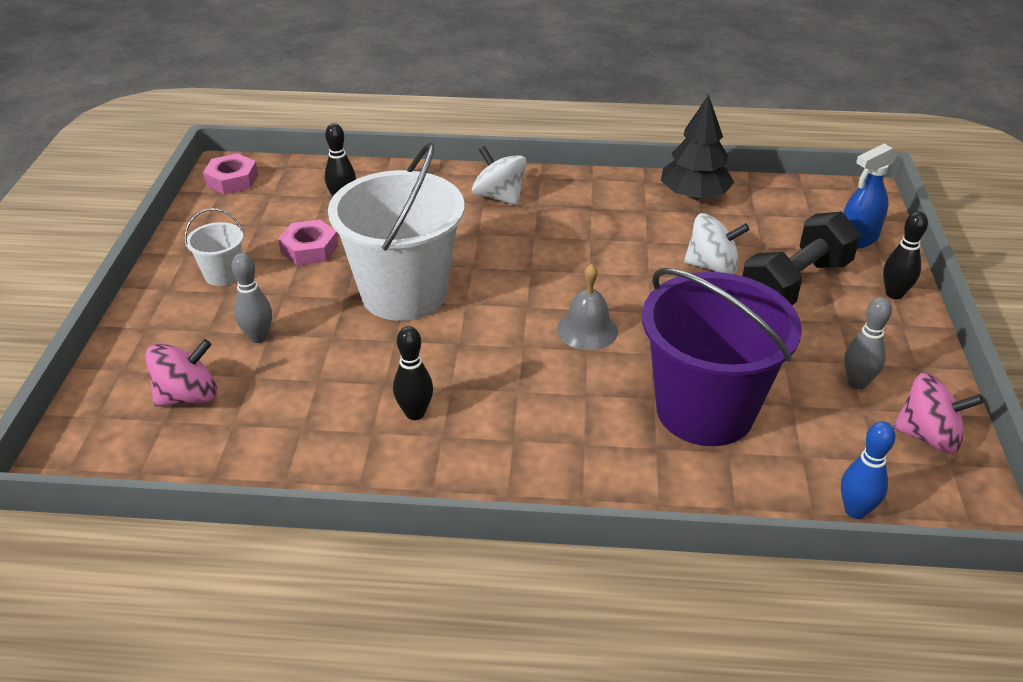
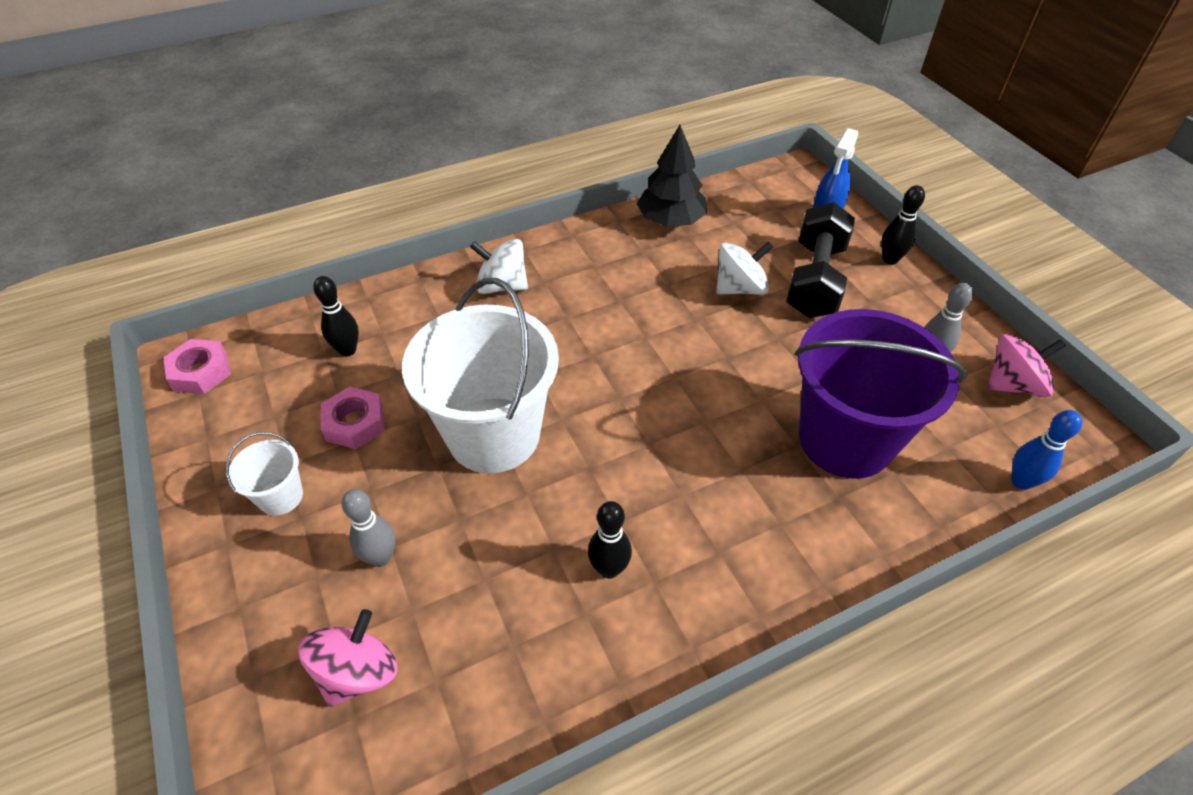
camera: 30 degrees left, 10 degrees up
(587, 330) = (690, 400): grey bell -> none

